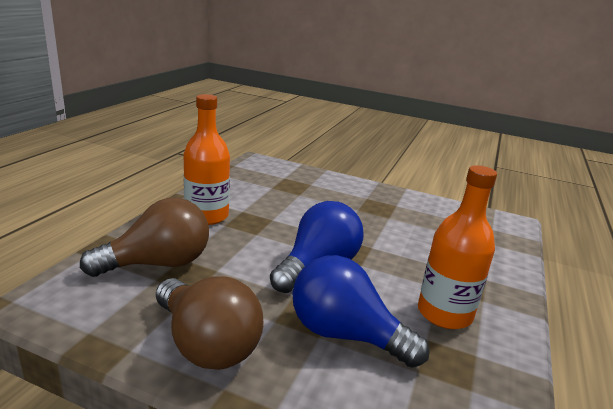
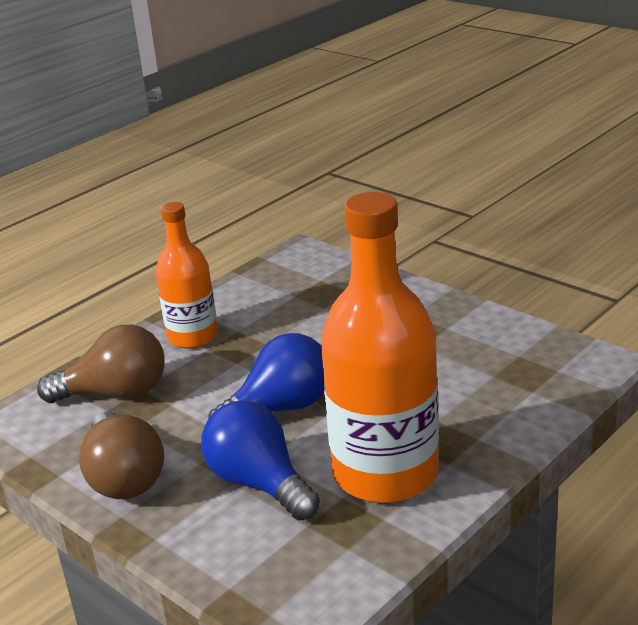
camera: 25 degrees right, 5 degrees up
(444, 313) = (385, 473): orange bottle -> orange bottle, size x1.69

